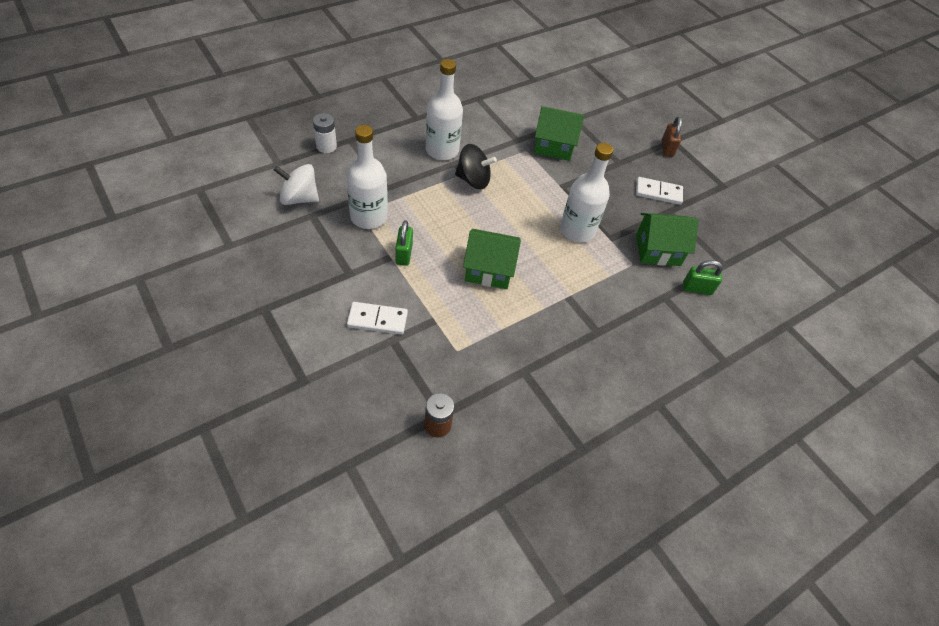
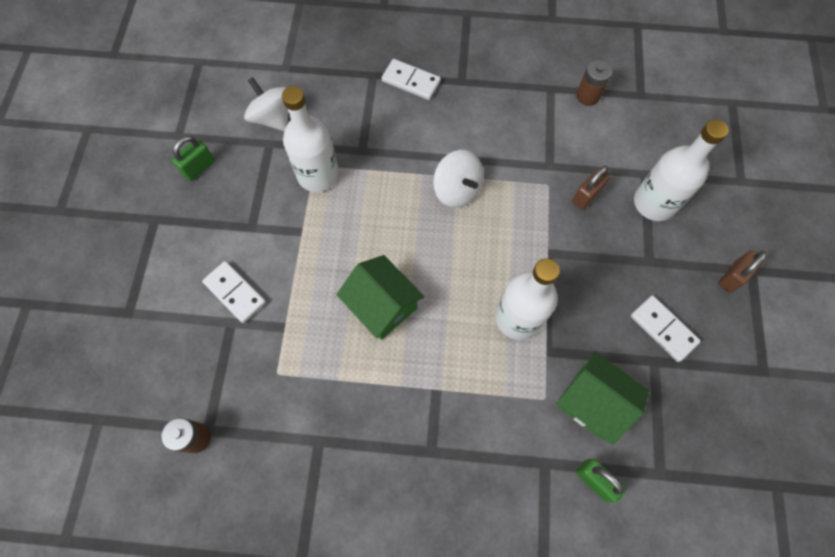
camera: 45 degrees right, 15 degrees up
(326, 146) = (344, 71): white battery -> none
(382, 132) = (411, 81): none -> white domino
(404, 254) = (316, 236): green padlock -> green padlock (199, 168)
(442, 150) = (454, 135): white bottle -> white bottle (654, 203)
(473, 180) = (457, 190): black spinning top -> white spinning top
(504, 93) = (587, 96): none -> brown battery
(553, 146) = (586, 196): green house -> brown padlock

